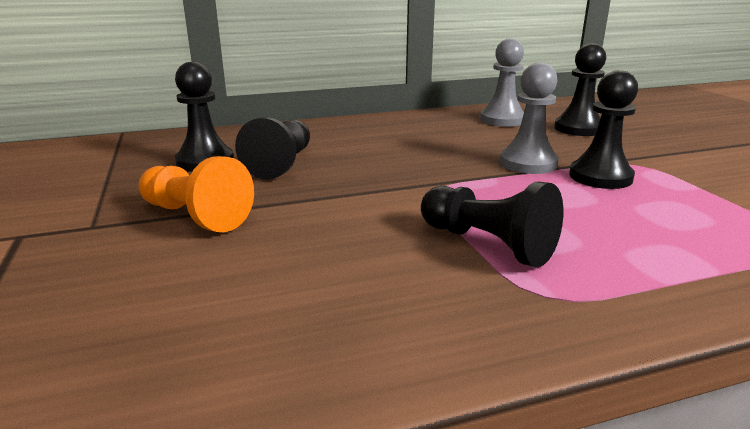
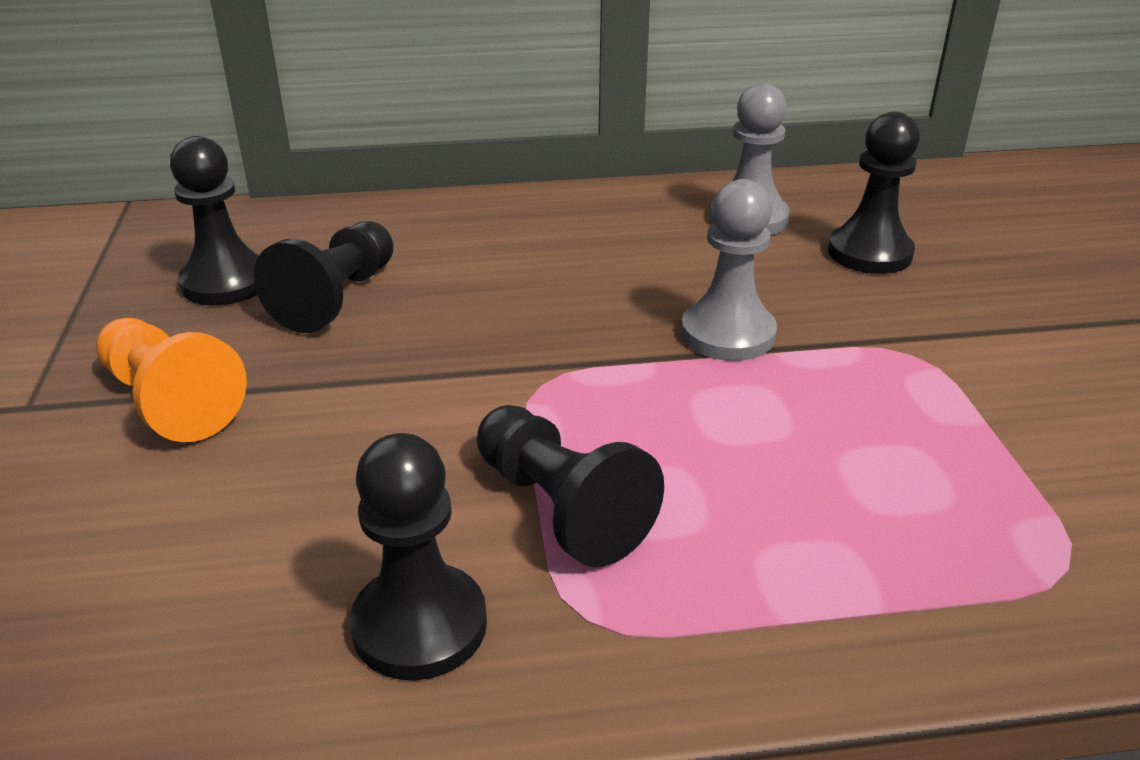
camera: 10 degrees right, 10 degrees up
(600, 177) = (830, 379): black pawn -> black pawn (420, 625)

